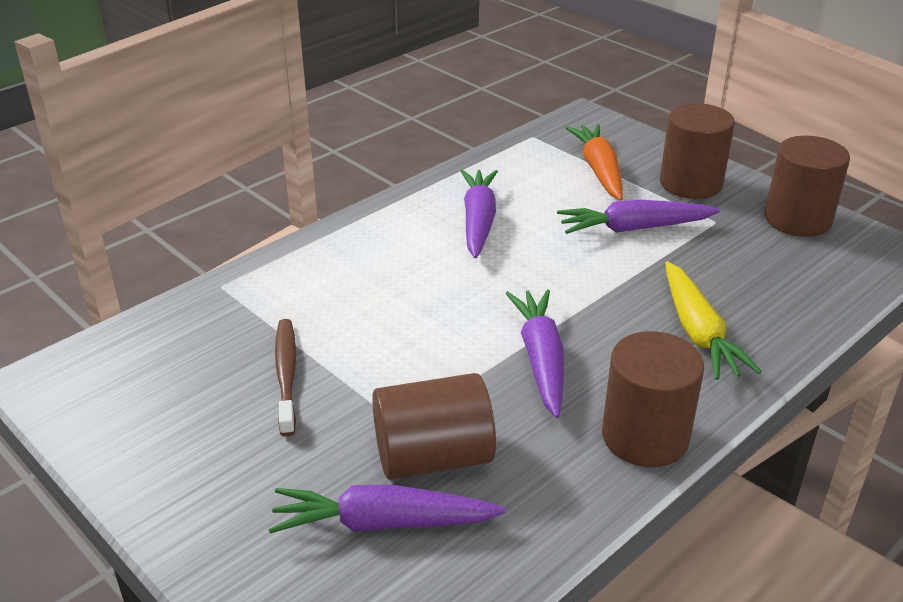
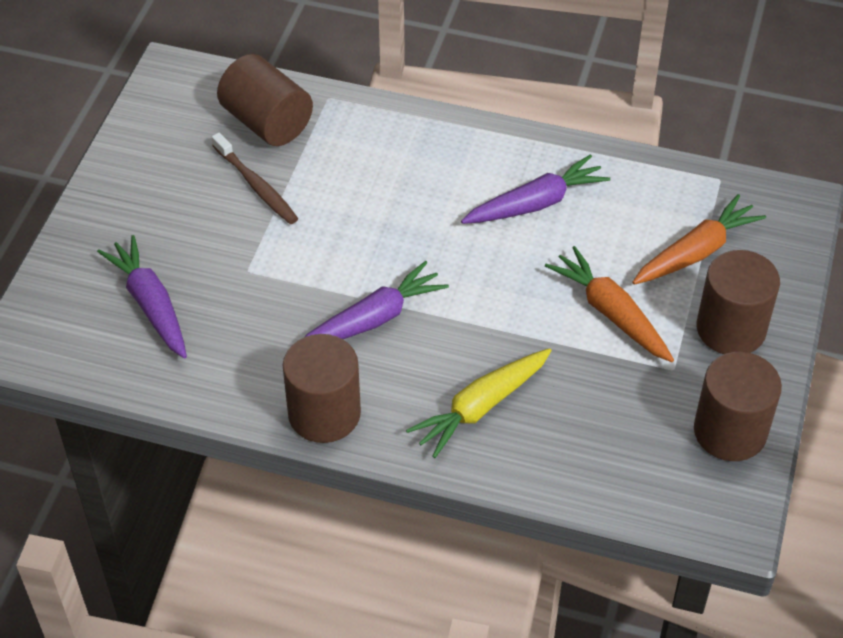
camera: 60 degrees right, 15 degrees up
(286, 374) = (256, 186): brown toothbrush -> brown toothbrush turned 90 degrees clockwise
(433, 457) = (225, 303): brown cylinder -> brown cylinder (267, 122)
(633, 228) = (610, 312): purple carrot -> orange carrot

